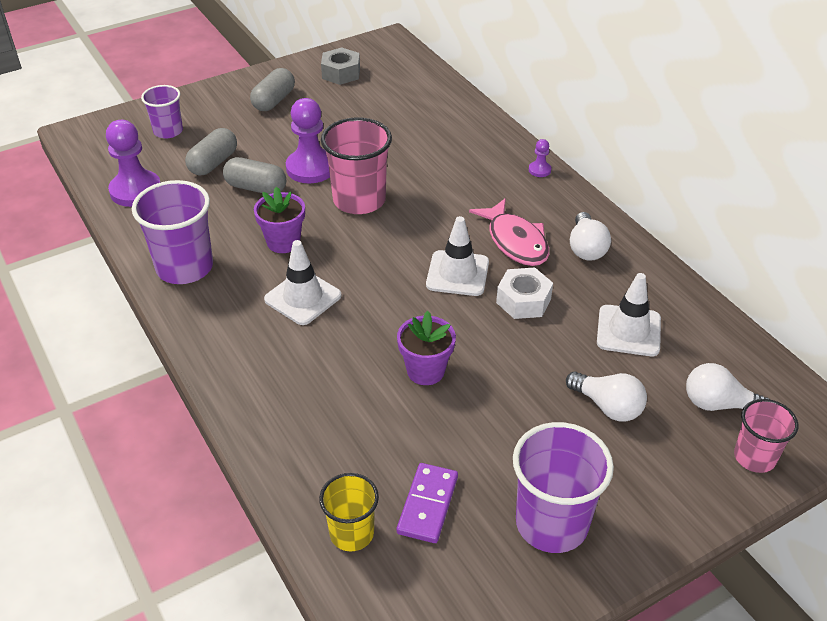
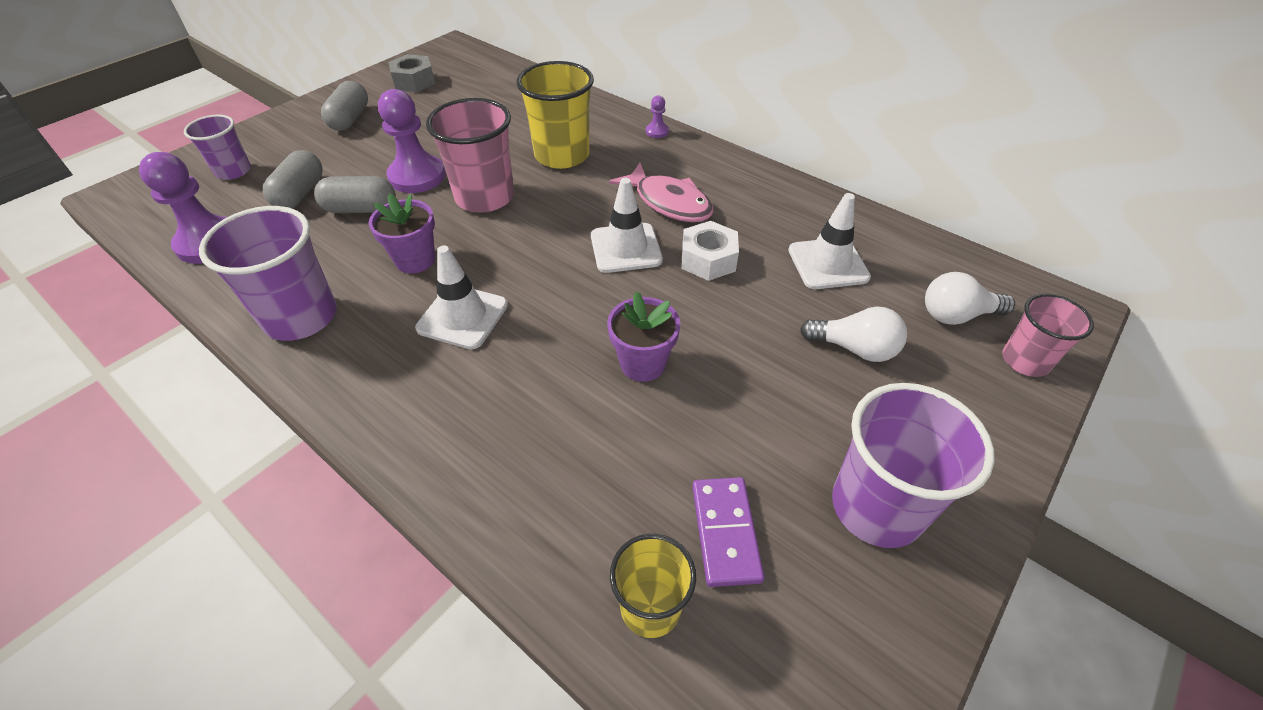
camera: 20 degrees left, 5 degrees up
(441, 175) = (562, 155): none -> yellow cup
(586, 248) = (741, 193): white light bulb -> none

